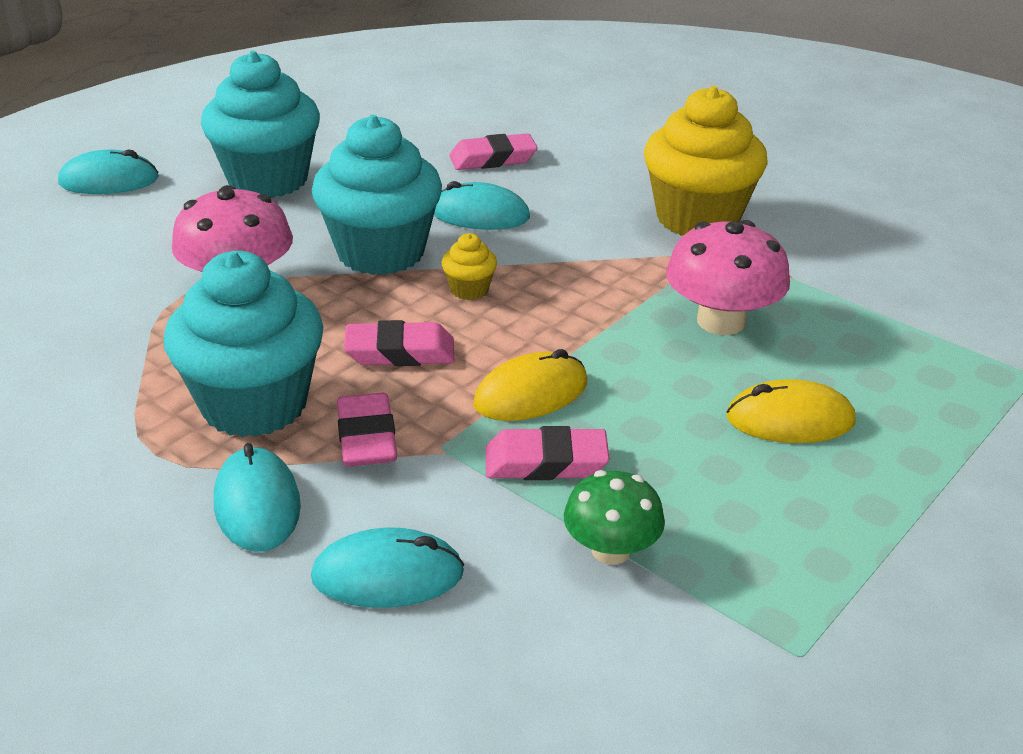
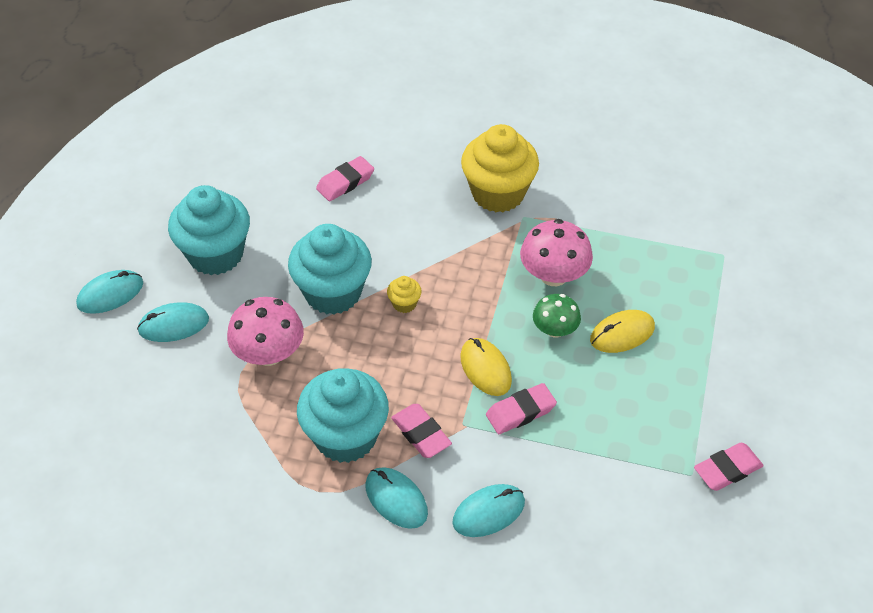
camera: 25 degrees left, 15 degrees up
(400, 352) = (397, 367): pink eraser -> pink eraser (727, 470)
(479, 214) = (370, 237): turquoise mouse -> turquoise mouse (173, 325)
(531, 393) = (485, 368): yellow mouse -> yellow mouse turned 60 degrees counterclockwise
(611, 550) = (581, 452): green mushroom -> green mushroom (555, 329)

